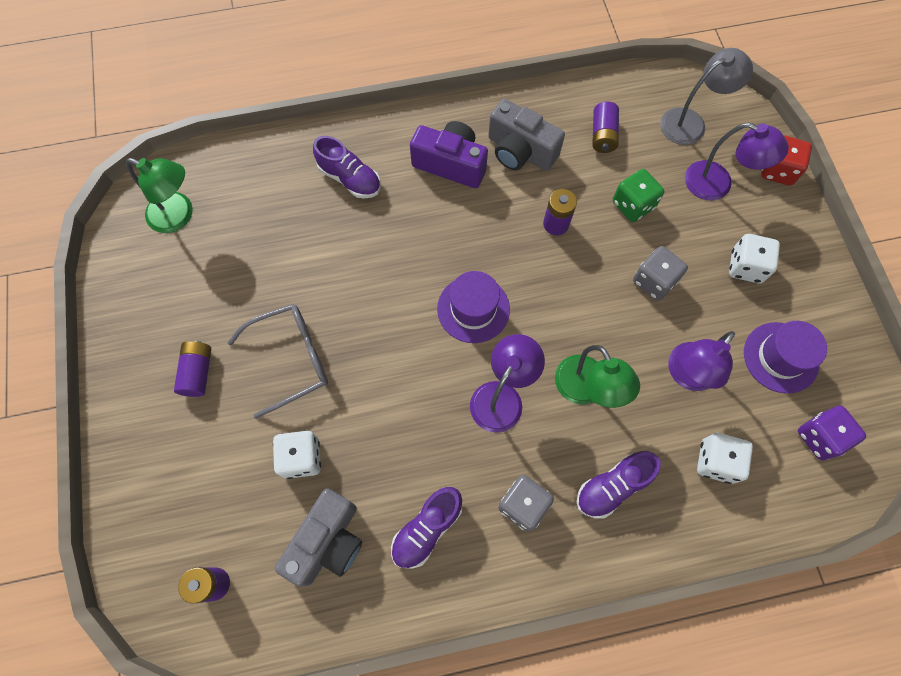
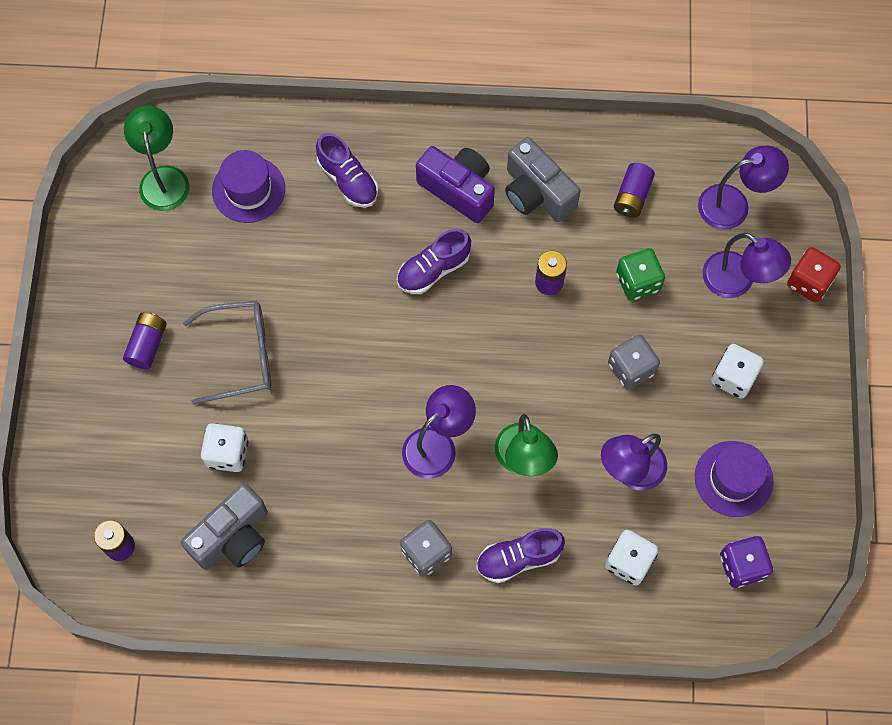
camera: 15 degrees right, 0 degrees up
(179, 216) = (163, 178): green lamp -> green lamp turned 135 degrees counterclockwise
(427, 529) = (328, 550): purple shoe -> purple shoe (433, 269)
(473, 309) = (435, 350): purple hat -> purple hat (248, 189)
(690, 122) = (734, 205): grey lamp -> purple lamp

